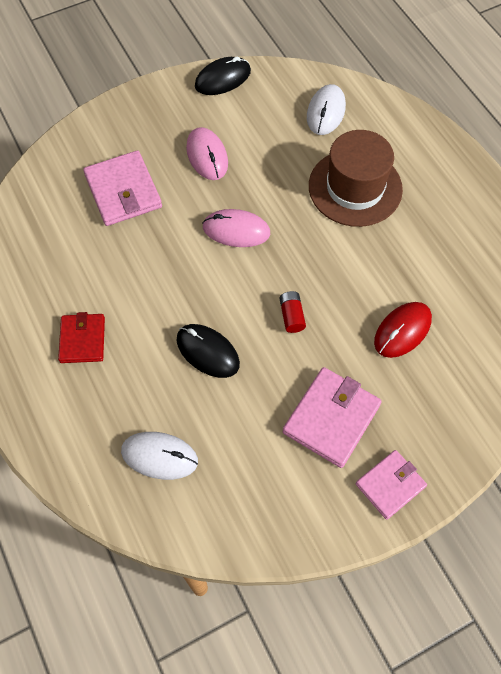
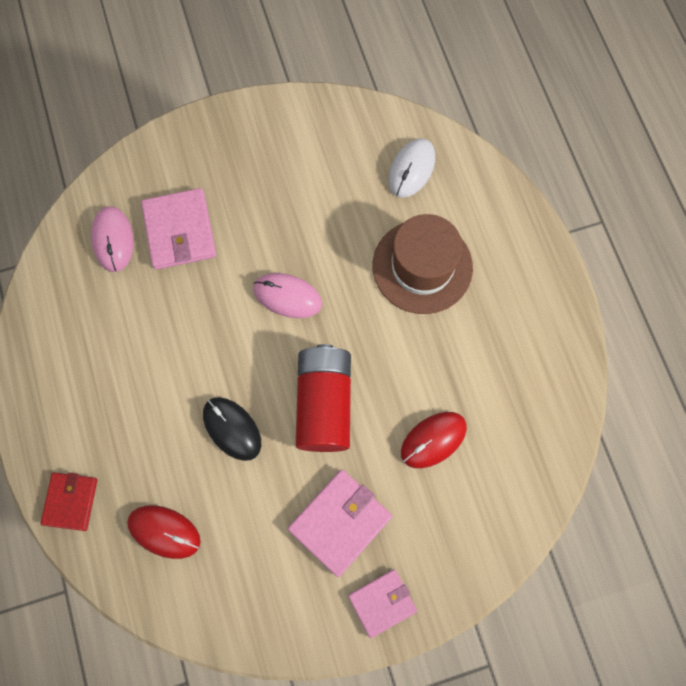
camera: 10 degrees right, 10 degrees up
(82, 340) = (110, 394): red wallet -> red wallet (70, 501)
(159, 456) = (164, 532): white mouse -> red mouse
(207, 156) = (274, 203): pink mouse -> pink mouse (113, 240)
(223, 79) = (309, 110): black mouse -> none
(292, 316) = (324, 404): red battery -> red battery, size x2.49

